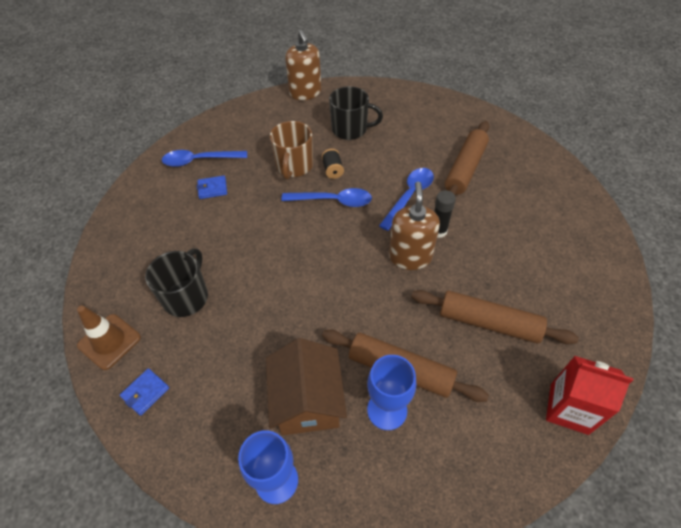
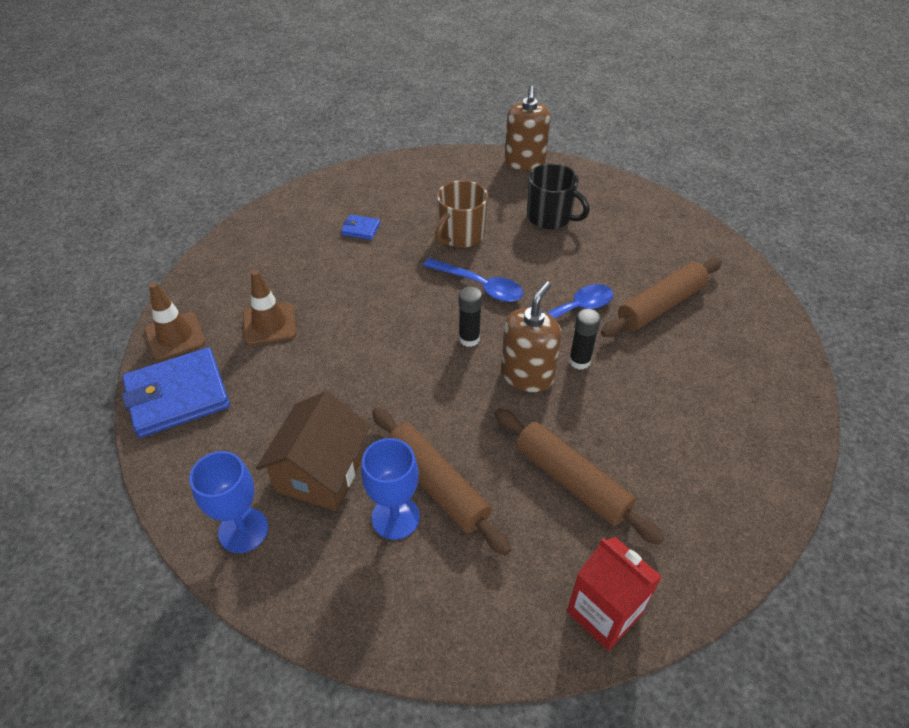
camera: 25 degrees right, 5 degrees down
(145, 392) = (178, 396): blue wallet -> blue wallet, size x2.22
(186, 297) = (269, 324): black mug -> brown traffic cone
(199, 161) = (365, 197): blue spoon -> none
(333, 170) = (501, 253): black spool -> none
(351, 245) = (469, 339): none -> black glue stick

